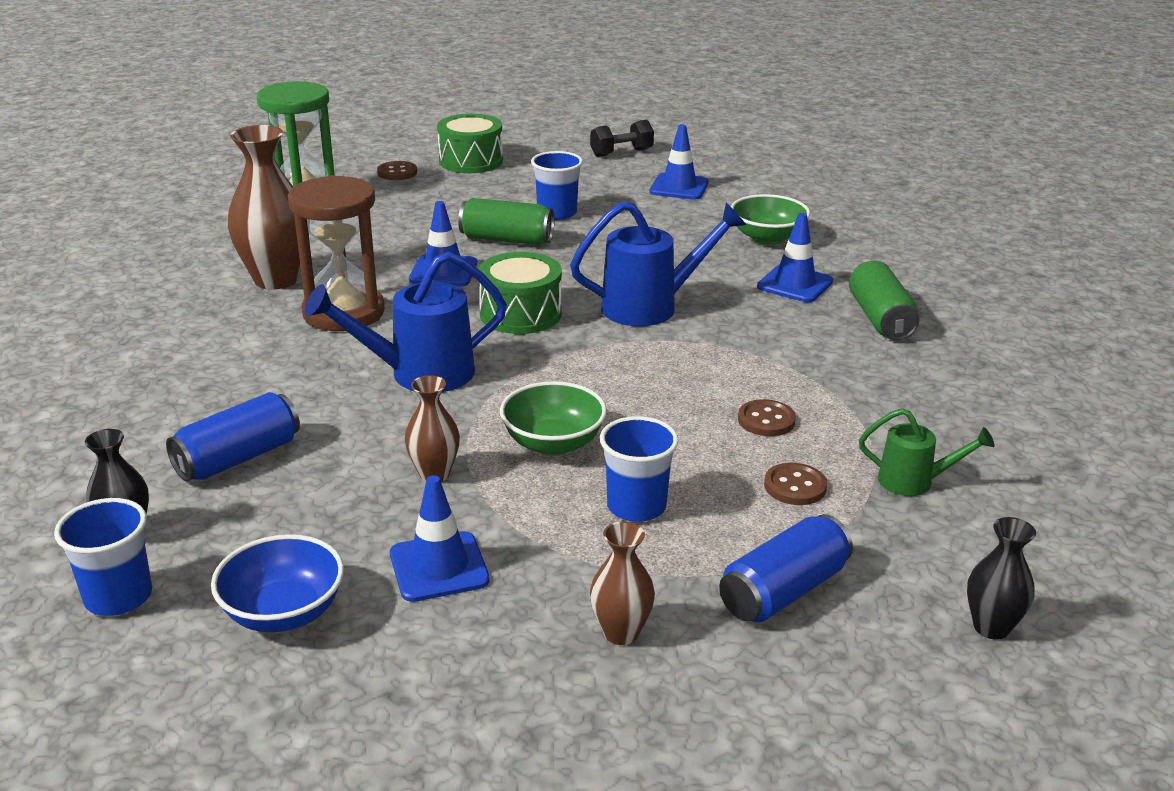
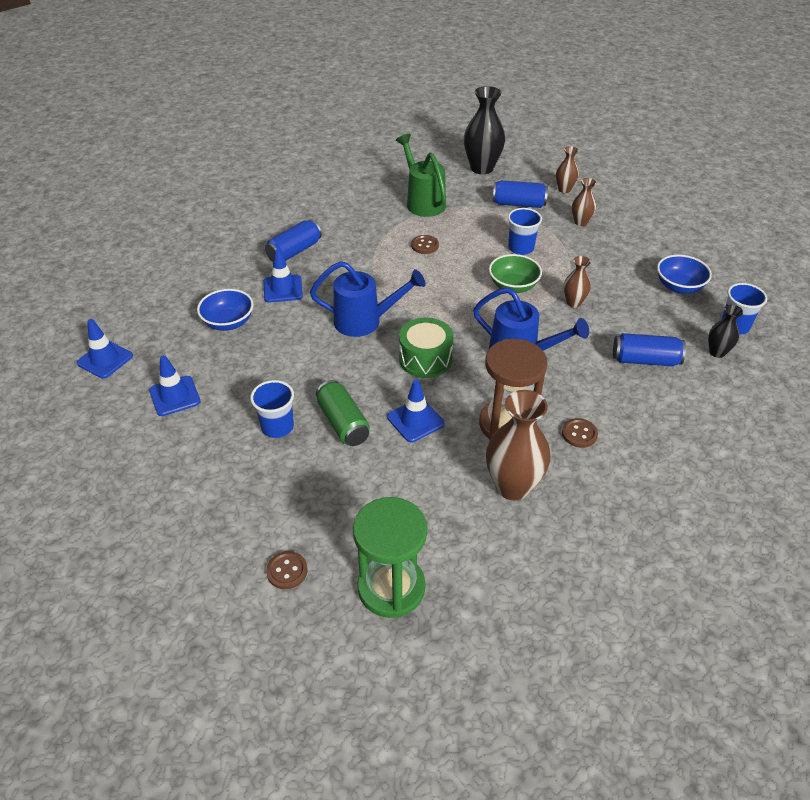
camera: 130 degrees left, 15 degrees up
(439, 567) = (612, 270): blue traffic cone -> blue traffic cone (105, 359)
(471, 161) = (219, 542): green drum -> none
(621, 153) = (123, 463): black dumbbell -> none
(650, 307) = (364, 321): blue watering can -> blue watering can turned 150 degrees clockwise
(767, 238) = (228, 322): green bowl -> blue bowl
(770, 698) = (564, 189): none -> brown vase
(795, 486) = (460, 222): brown button -> brown button (579, 434)
(880, 319) = (294, 251): green can -> blue can
(913, 482) = (423, 202): green watering can -> green watering can, size x1.76
(991, 627) = (482, 168): black vase -> black vase, size x1.87

